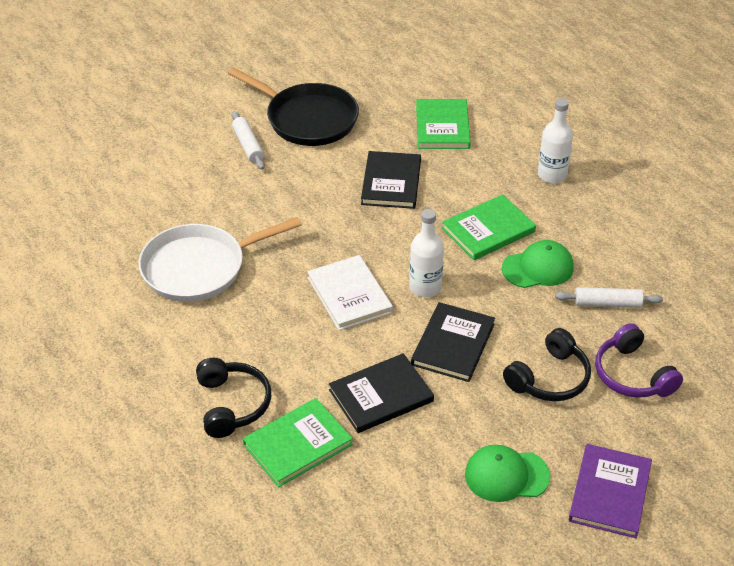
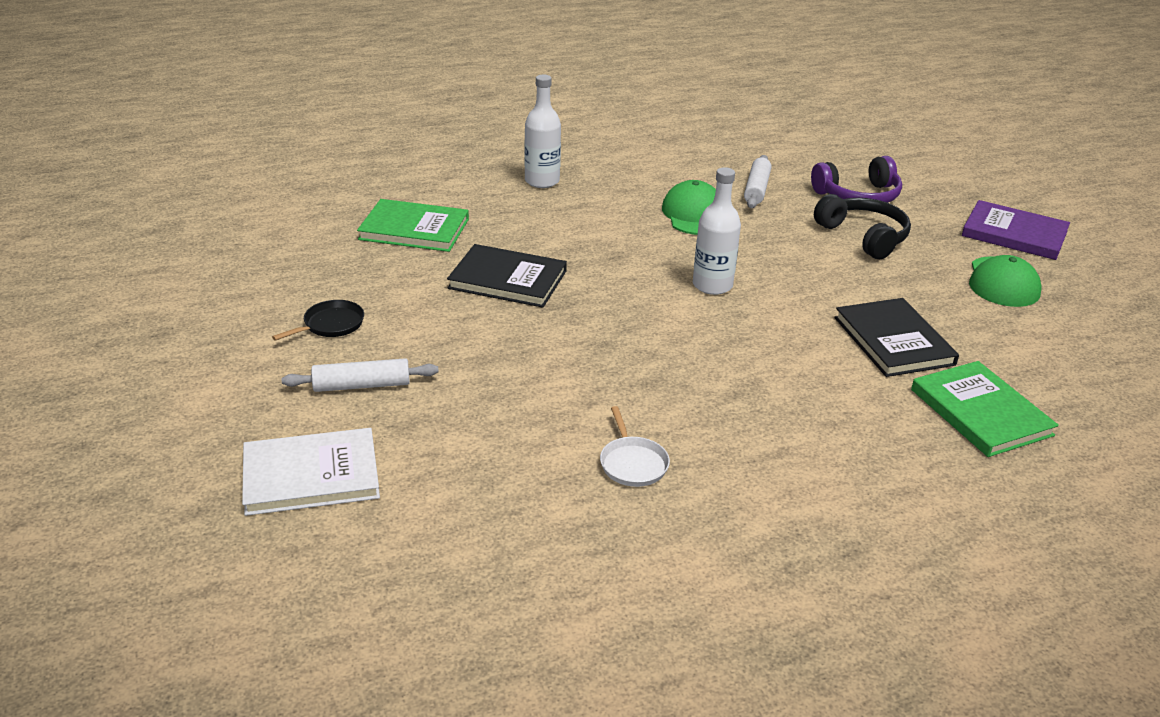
camera: 80 degrees left, 10 degrees down
(199, 268) = (633, 463): white pan -> white pan, size x0.42
(232, 404) = (916, 460): black headphones -> none
(308, 119) = (331, 324): black pan -> black pan, size x0.42
(349, 295) = (716, 339): white book -> white book (311, 475)
(453, 344) = (810, 282): black book -> none
(488, 230) = (622, 232): green book -> none

